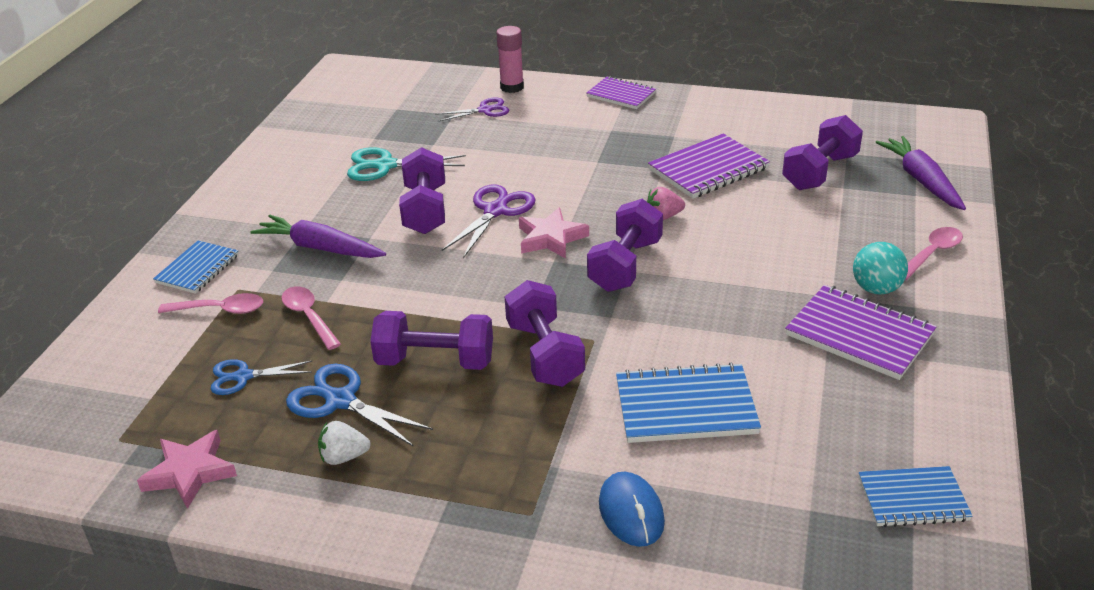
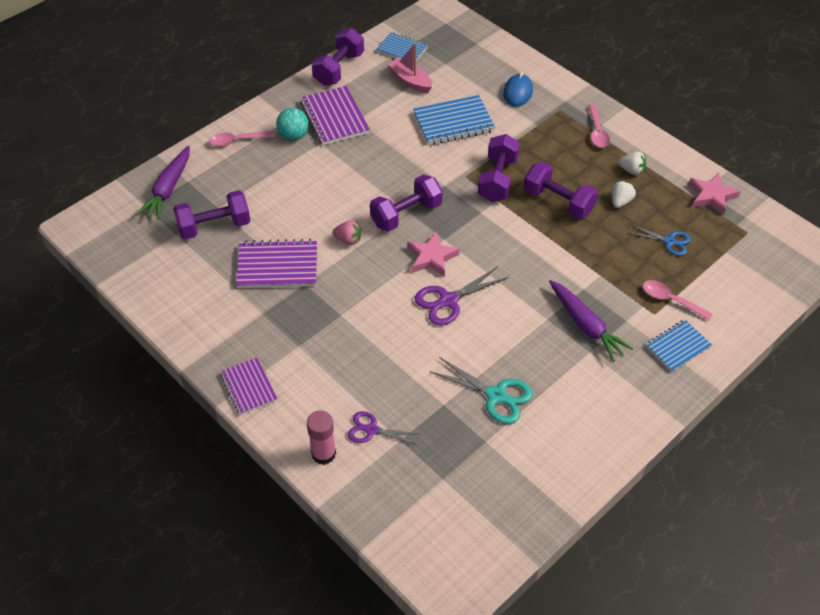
camera: 150 degrees left, 15 degrees up
(309, 317) = (616, 267): pink spoon -> pink spoon (597, 132)
(341, 401) = (620, 201): blue scissors -> white strawberry
(425, 210) = (495, 327): purple dumbbell -> purple dumbbell (339, 69)
(685, 407) = (453, 122): blue notebook -> blue notebook turned 45 degrees counterclockwise
(827, 445) = (410, 81): none -> pink boat

